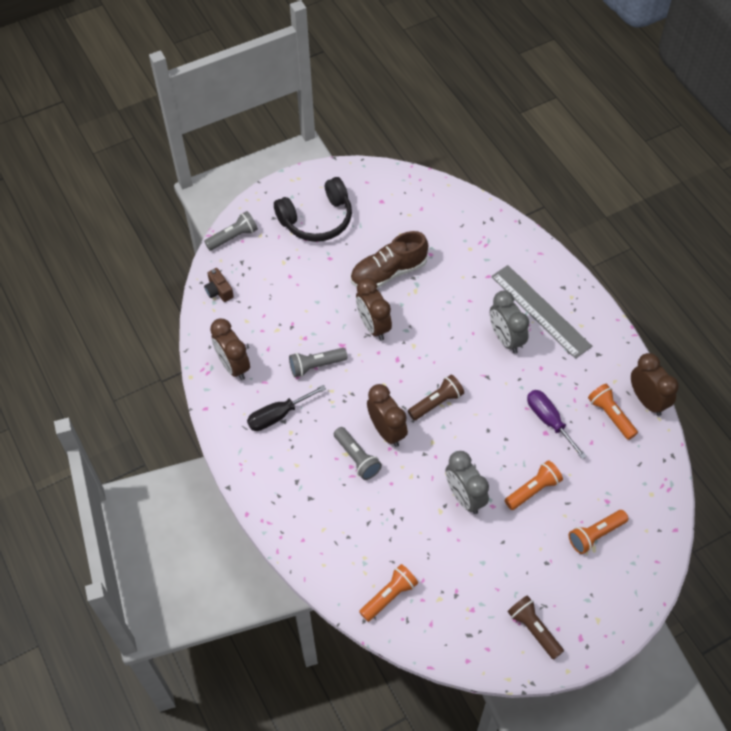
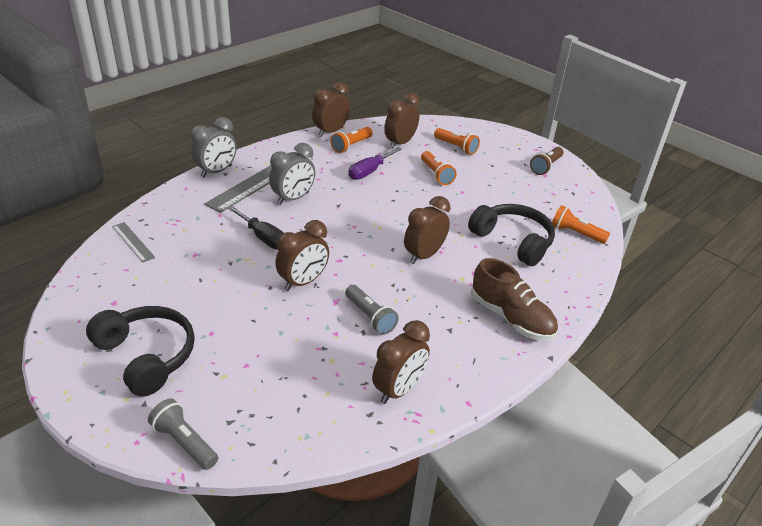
camera: 110 degrees left, 20 degrees down
(219, 291) = (286, 435): brown camera -> none
(278, 415) = (445, 335): black screwdriver -> black screwdriver (263, 238)
(357, 458) = (462, 270): grey flashlight -> none
(388, 272) = (226, 281): brown shoe -> brown shoe (511, 318)
(390, 523) = (513, 241): none -> black headphones
(436, 403) = (379, 230): brown flashlight -> none
(458, 213) = (133, 242): none -> grey ruler
(464, 497) = (463, 205): grey clock -> grey clock (216, 171)
(533, 490) = (436, 174): orange flashlight -> orange flashlight turned 150 degrees counterclockwise
(611, 471) = (400, 143): none -> brown clock

